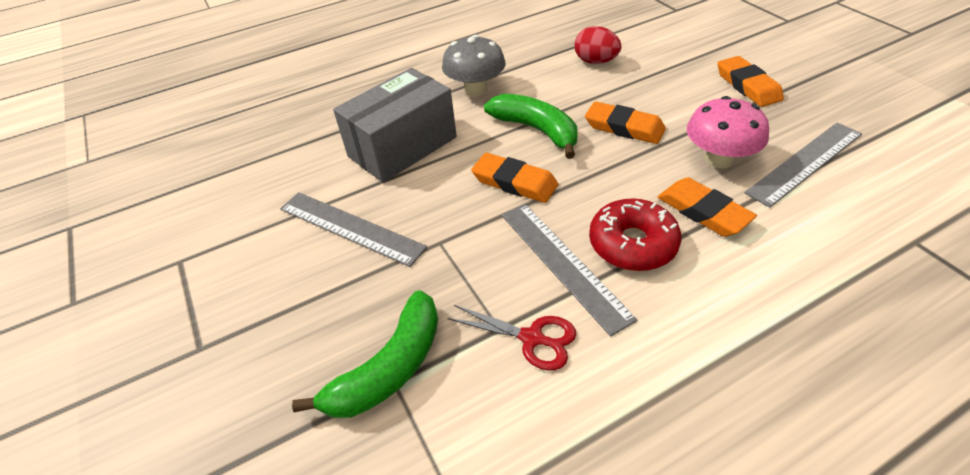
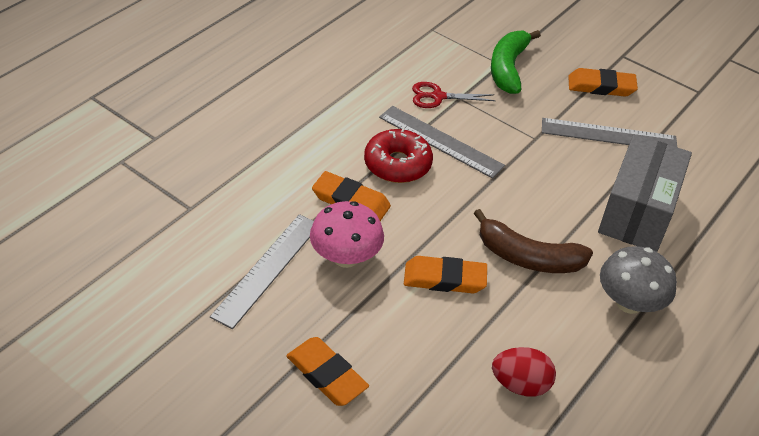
camera: 150 degrees right, 0 degrees up
(514, 182) = (513, 196): orange eraser -> orange eraser (601, 86)
(536, 130) = (528, 257): green banana -> brown banana

